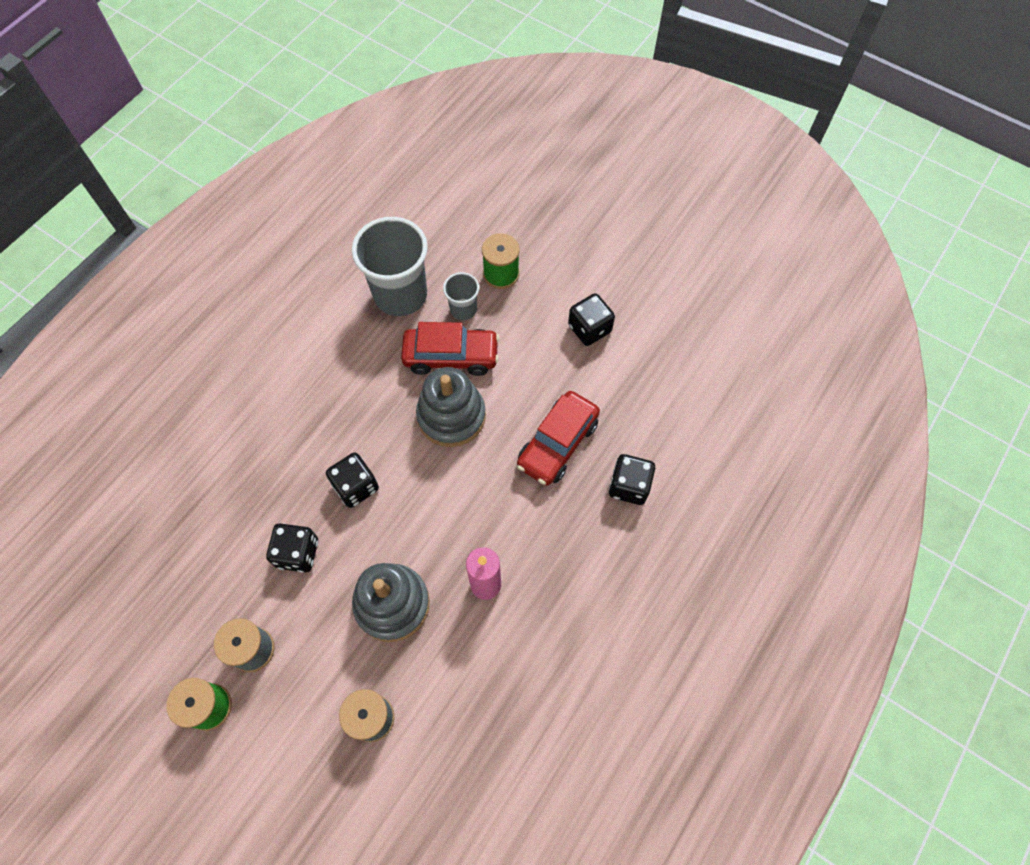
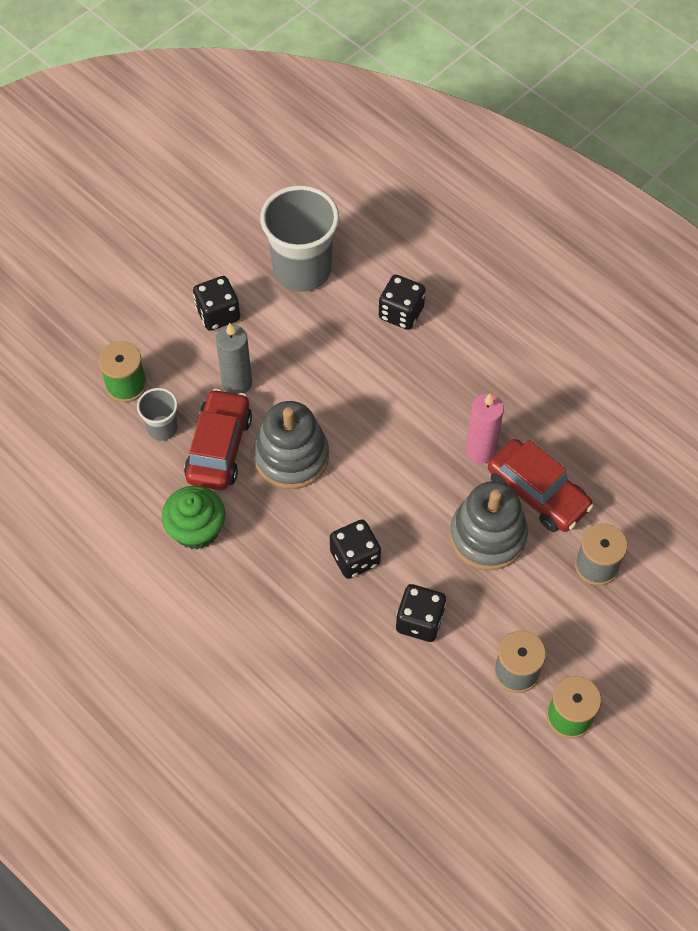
camera: 80 degrees left, 5 degrees down
(369, 354) = (196, 529): none -> green cupcake
(400, 295) = (125, 489): grey cup -> grey cup (302, 270)
(519, 358) = (237, 383): none -> grey candle
(557, 444) = (344, 365): red car -> red car (537, 493)

